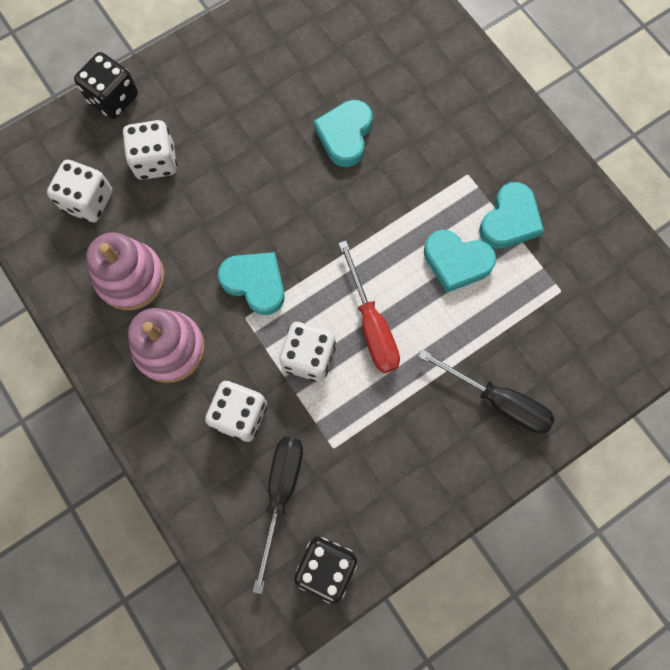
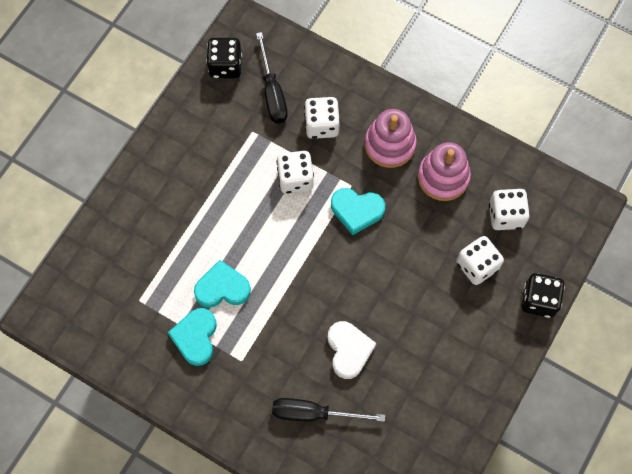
camera: 155 degrees right, 5 degrees down
(345, 135) = (349, 350): turquoise heart -> white heart
(371, 325) = (263, 217): red screwdriver -> none
(497, 401) = (157, 205): black screwdriver -> black screwdriver (314, 413)

